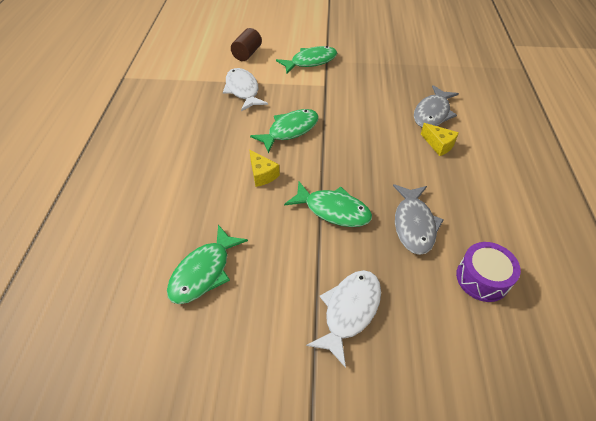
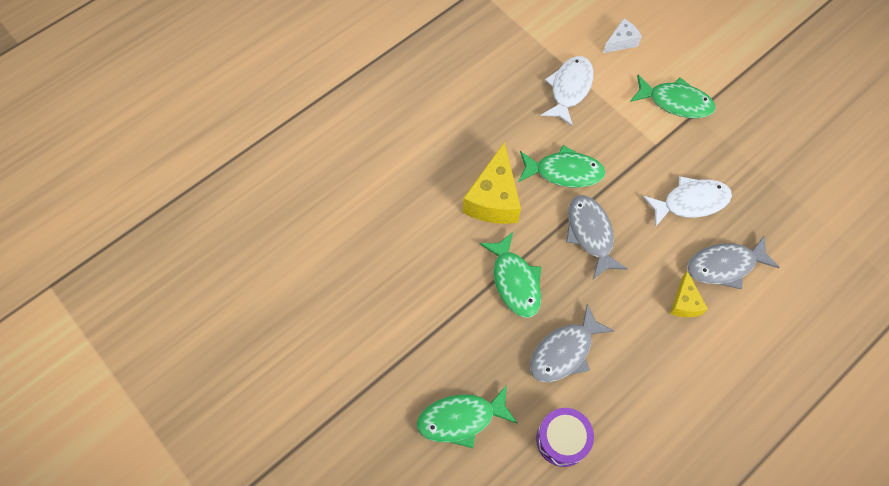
camera: 45 degrees right, 15 degrees up
(204, 272) = (372, 247): green fish -> green fish (461, 419)
(247, 54) = (621, 42): brown cylinder -> white cheese
(262, 174) = (494, 199): yellow cheese -> yellow cheese, size x1.85
(345, 150) = (590, 234): none -> grey fish
(349, 311) = (438, 368): white fish -> white fish (690, 202)

